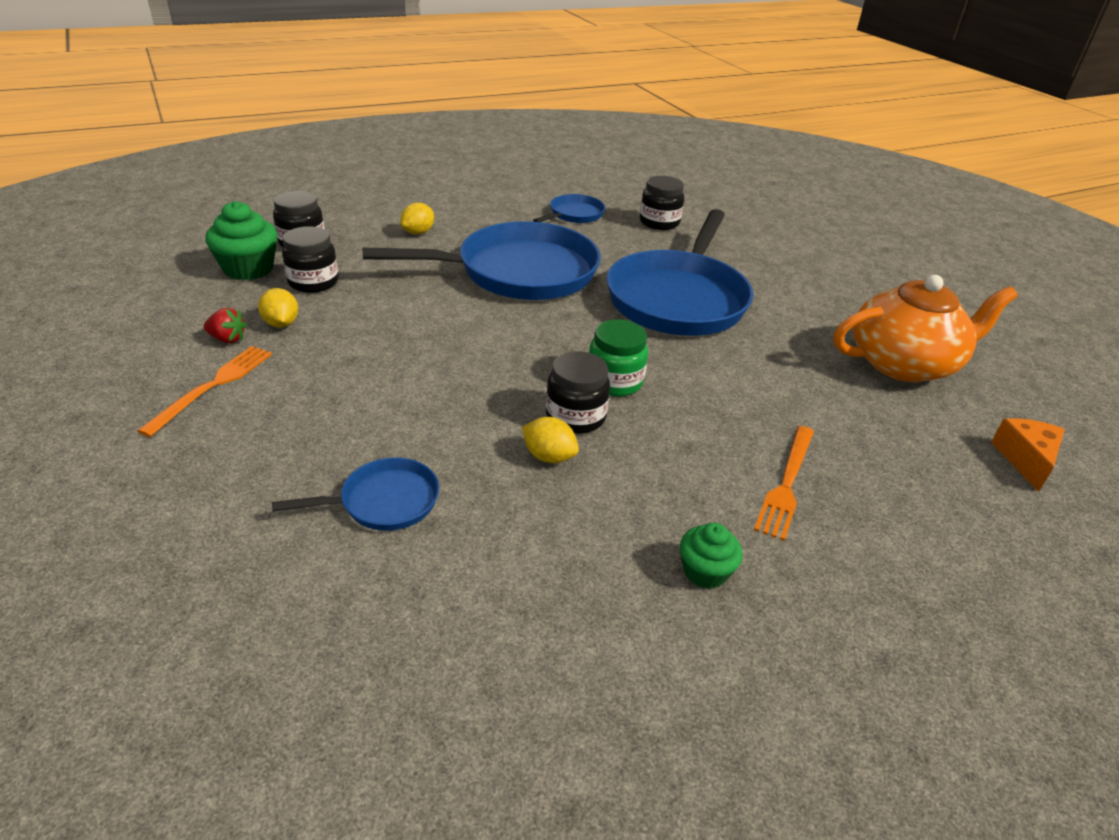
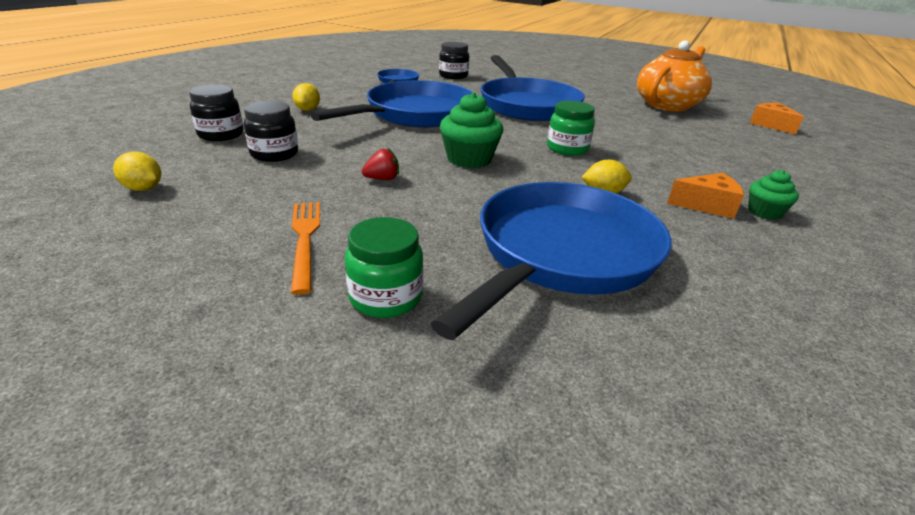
camera: 35 degrees left, 5 degrees down
(190, 468) = (386, 297): none -> green jar
(227, 339) = (261, 207): red strawberry -> red strawberry (382, 179)
(248, 269) = (199, 160): green cupcake -> green cupcake (469, 159)
(281, 324) = (293, 184): yellow lemon -> yellow lemon (143, 189)
(384, 502) = (561, 254): blue pan -> blue pan, size x2.18
(575, 417) = (580, 170): black jar -> none
(645, 528) = (706, 205): none -> orange cheese
(786, 484) = (719, 164): orange fork -> none

